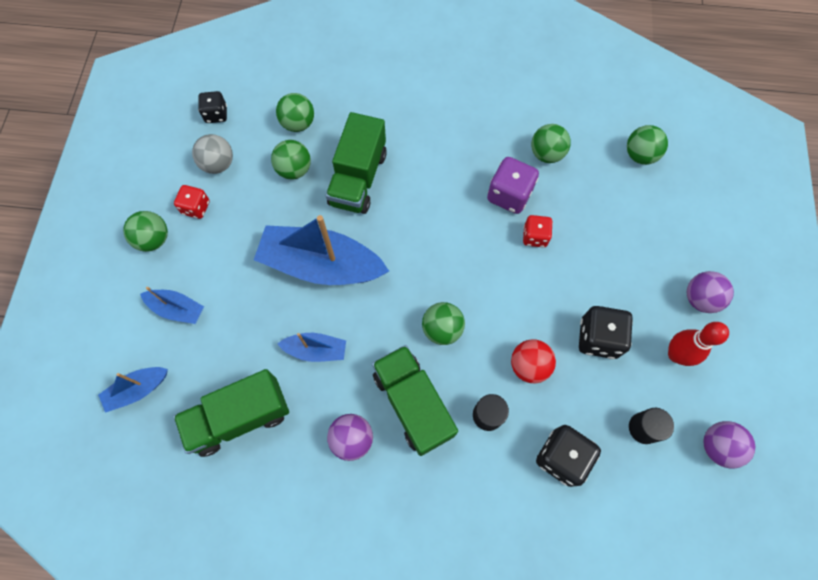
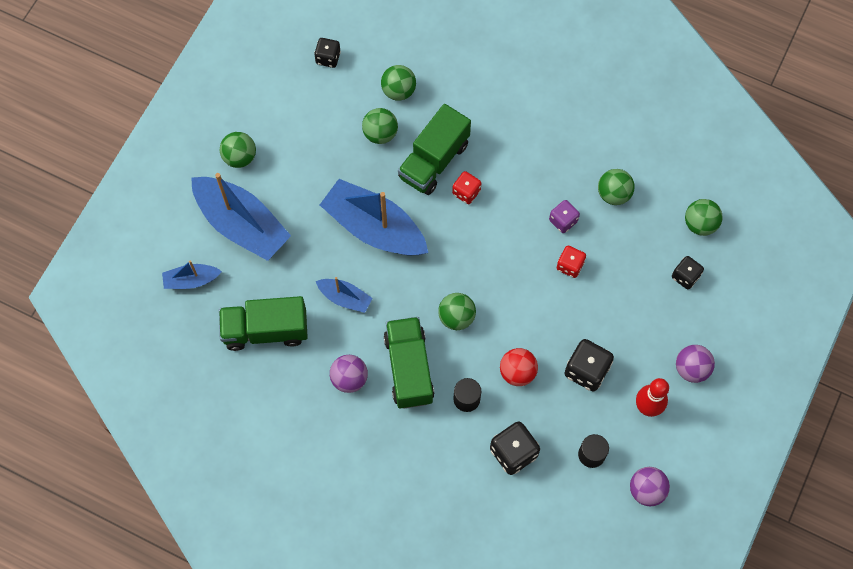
camera: 20 degrees right, 0 degrees up
(177, 309) = (242, 224): blue boat -> blue boat, size x2.03
(196, 208) = (284, 140): red dice -> red dice (466, 192)
(218, 164) = (315, 106): grey ball -> none
(509, 195) = (563, 221): purple dice -> purple dice, size x0.63
(650, 209) = (685, 276): none -> black dice

